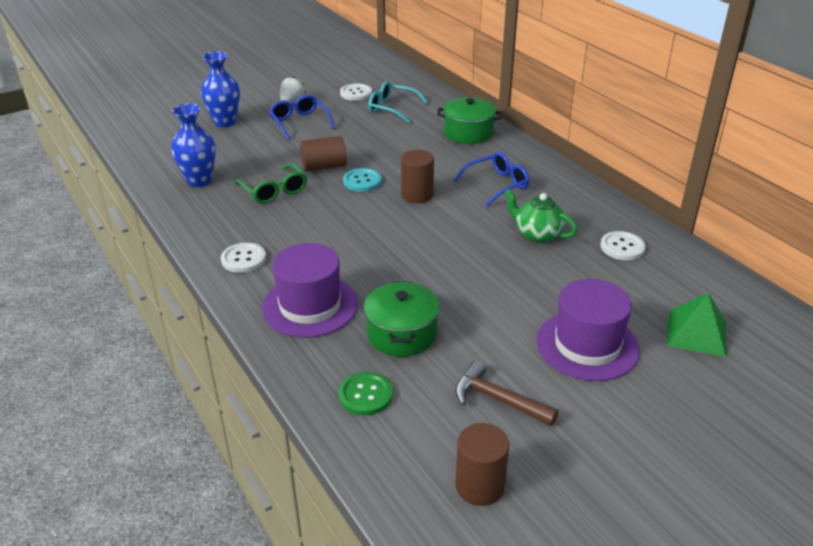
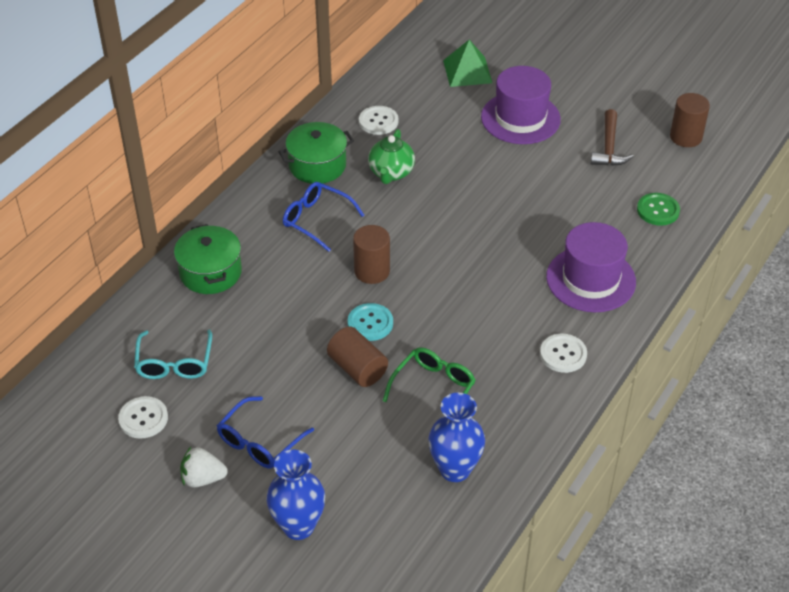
camera: 115 degrees left, 10 degrees up
(401, 334) = (582, 213): green pot -> green pot (317, 165)

